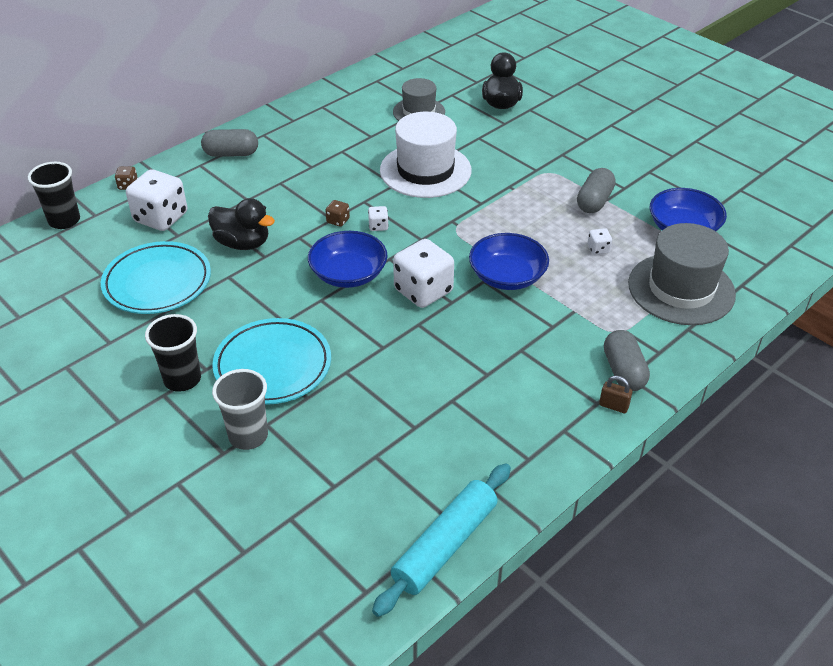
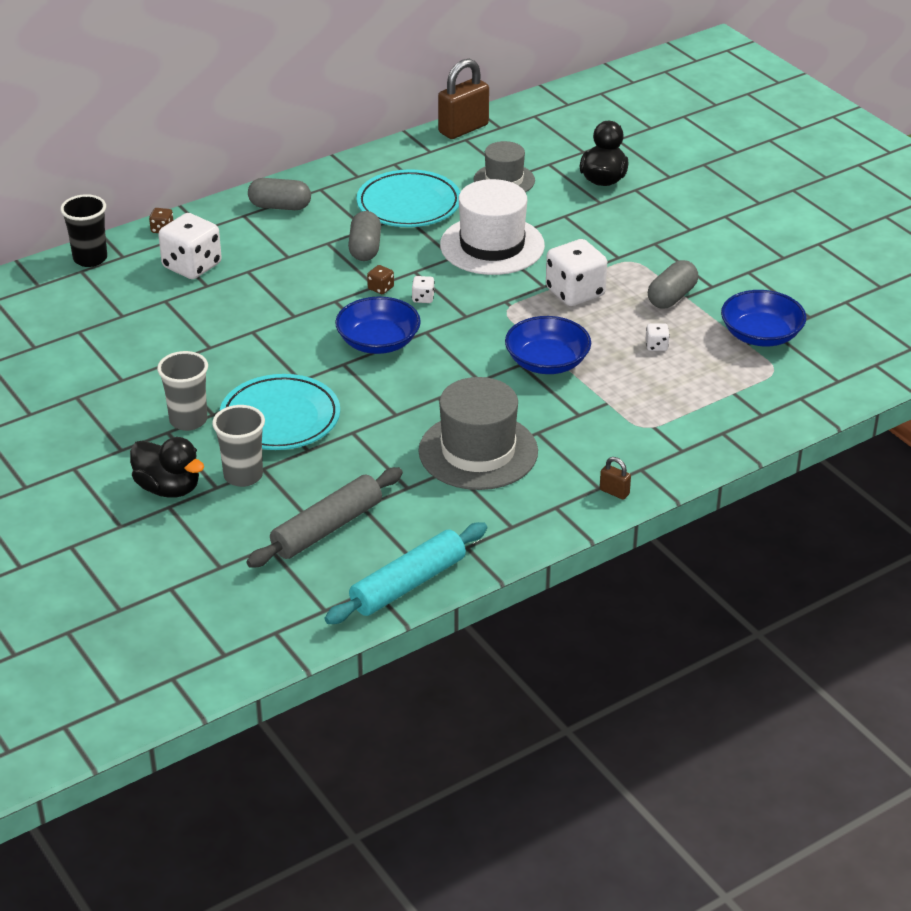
camera: 10 degrees right, 5 degrees down
(157, 283) = (178, 329): turquoise plate -> turquoise plate (409, 205)
(182, 379) = (188, 420): black cup -> grey cup
(243, 243) = (273, 300): black duck -> black duck (168, 488)
(345, 487) = (327, 528): none -> grey rolling pin
(373, 72) = (463, 129): none -> brown padlock
(423, 291) = (453, 367): white dice -> white dice (575, 292)
(623, 371) = (637, 463): grey capsule -> grey capsule (365, 248)
(681, 289) = (731, 394): grey hat -> grey hat (478, 451)

